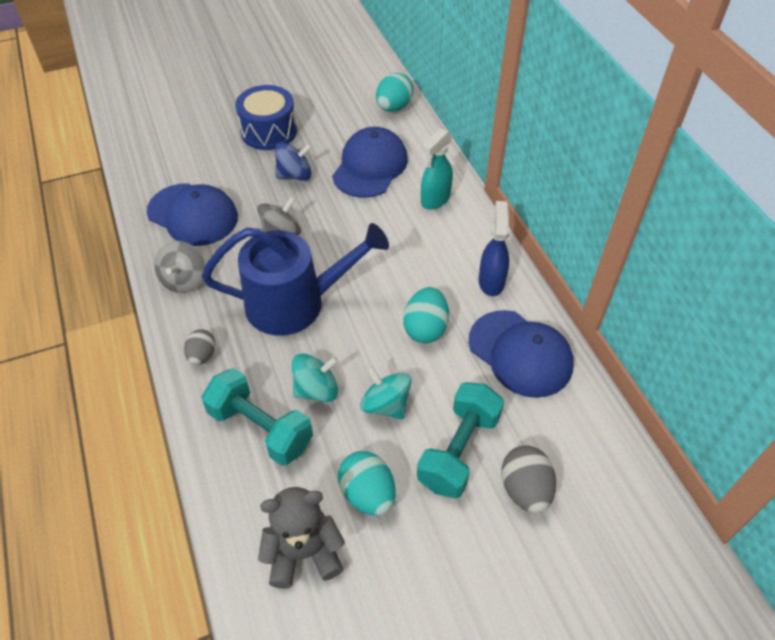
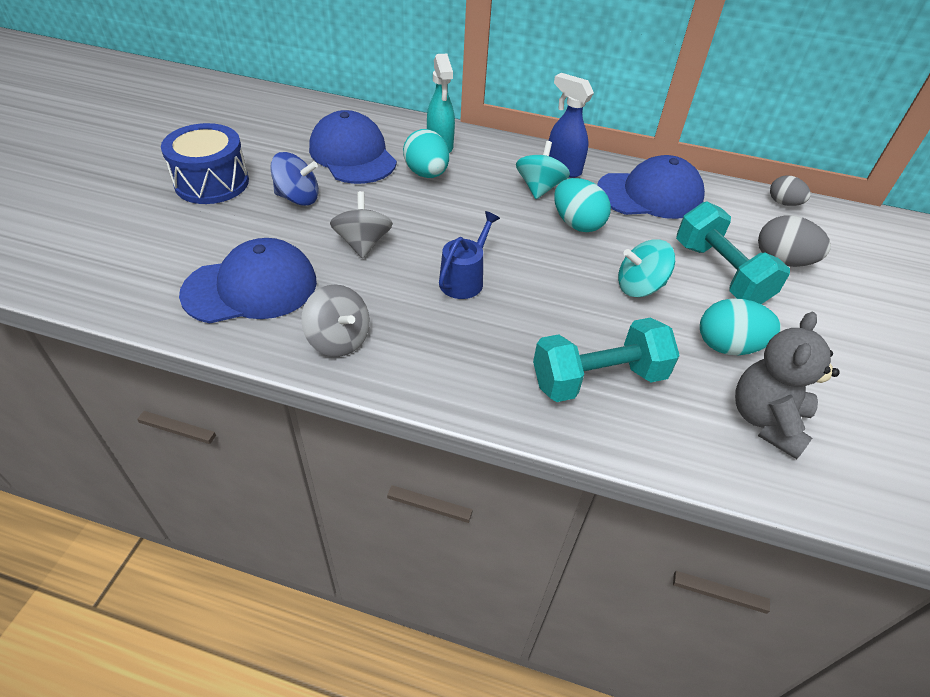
camera: 55 degrees left, 5 degrees down
(202, 355) = (462, 376): grey egg -> grey egg (783, 203)
(295, 175) = (298, 198): blue spinning top -> blue spinning top turned 75 degrees clockwise
(295, 303) = (464, 279): blue watering can -> blue watering can, size x0.48
(316, 389) = (584, 318): turquoise spinning top -> turquoise spinning top (539, 188)
(394, 107) = (300, 108): turquoise egg -> turquoise egg (426, 174)

